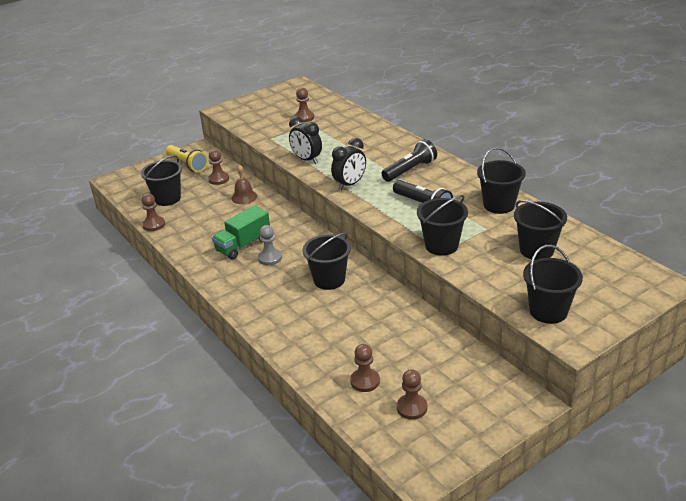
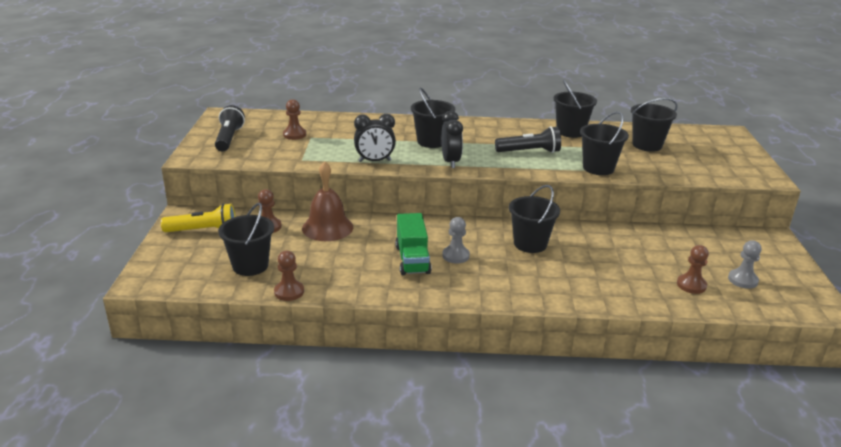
camera: 55 degrees left, 5 degrees down
(244, 197) = (327, 227): brown bell -> brown bell, size x1.63
(410, 170) = (469, 136): black flashlight -> black flashlight (229, 138)
(412, 408) = (742, 280): brown pawn -> grey pawn
(548, 311) = (726, 171): black bucket -> black bucket (431, 141)

